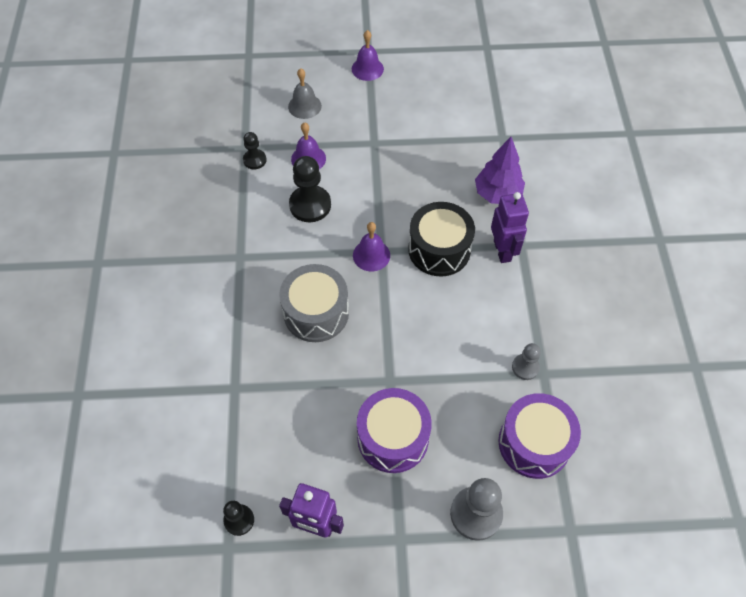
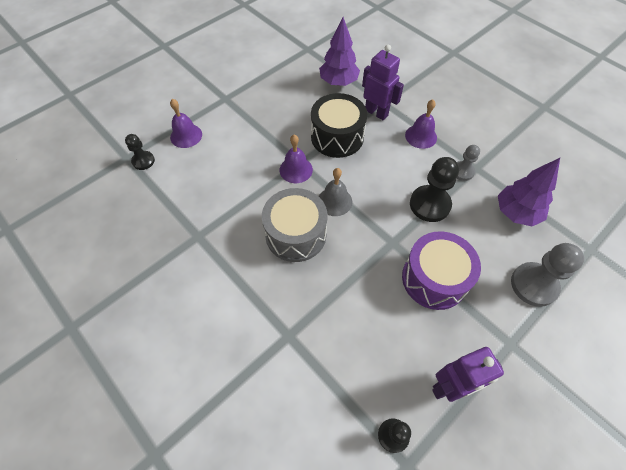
camera: 40 degrees left, 0 degrees up
(304, 106) = (149, 103): grey bell -> grey bell (334, 201)
(310, 205) = (218, 165): black pawn -> black pawn (429, 204)
(367, 69) = (174, 56): purple bell -> purple bell (421, 136)
(534, 443) = (516, 213): purple drum -> purple tree

